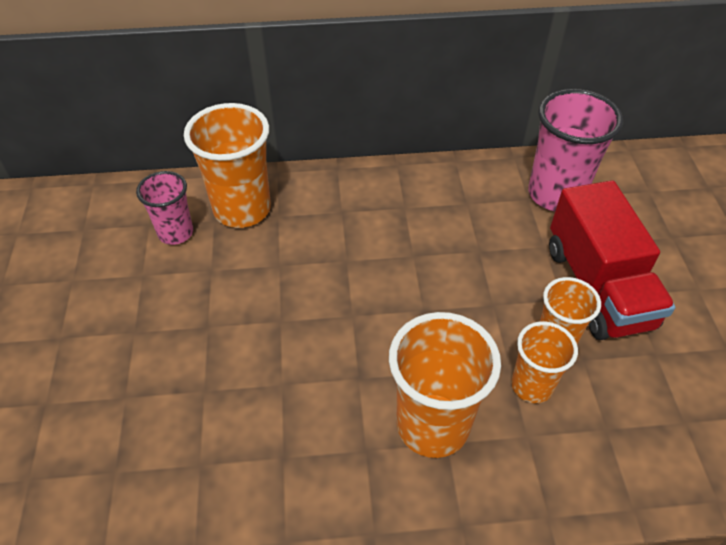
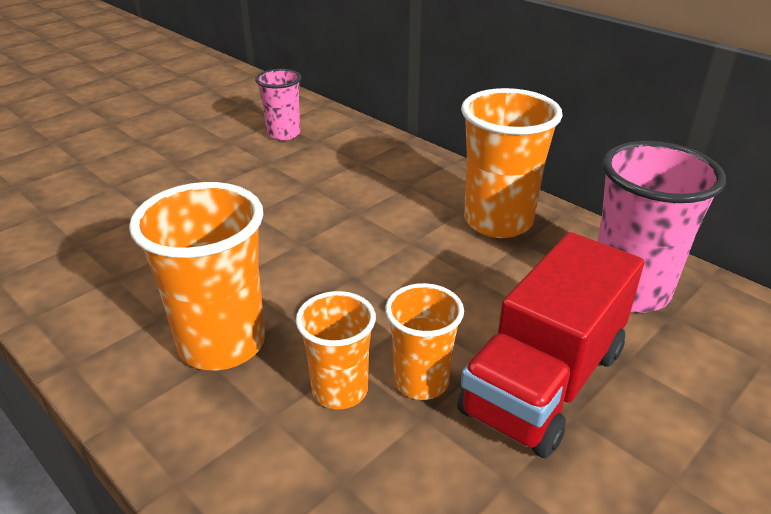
camera: 50 degrees right, 15 degrees down
(242, 209) = (343, 146): orange cup -> orange cup (498, 221)

